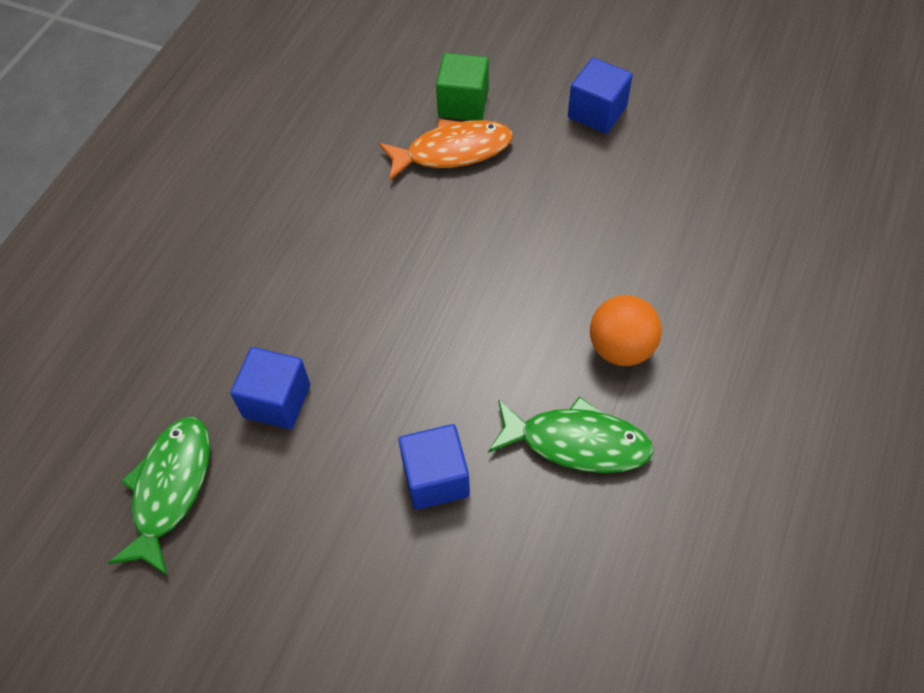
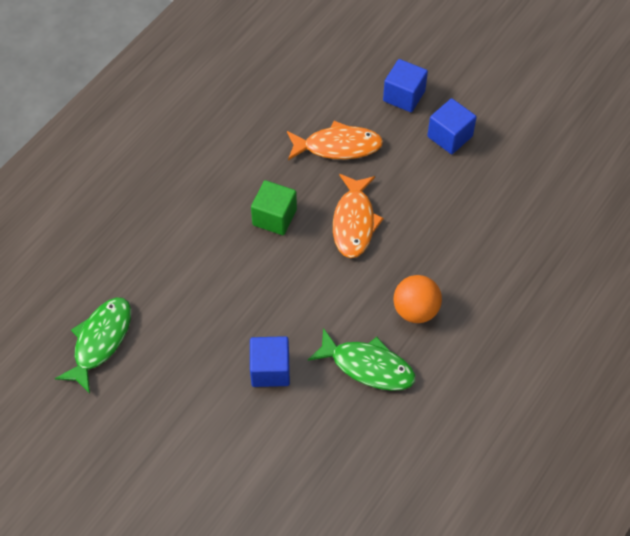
camera: 10 degrees right, 0 degrees up
(277, 401) = (179, 298): blue cube -> blue cube (404, 96)
(463, 104) = (355, 111): green cube -> green cube (274, 217)
(501, 245) = (354, 222): none -> orange fish

